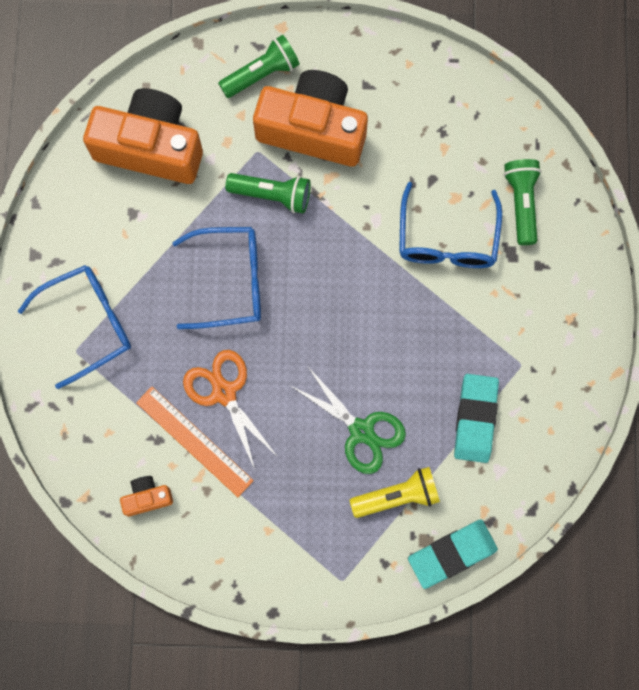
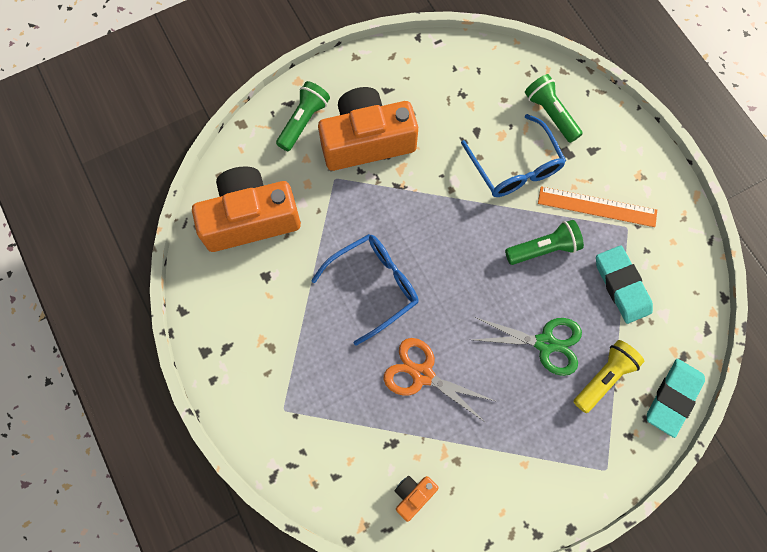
camera: 30 degrees left, 5 degrees down
(88, 324) = (281, 382): blue glasses -> none
(194, 441) = (423, 426): orange ruler -> orange ruler (597, 206)
(272, 195) = (366, 204): green flashlight -> green flashlight (543, 249)

